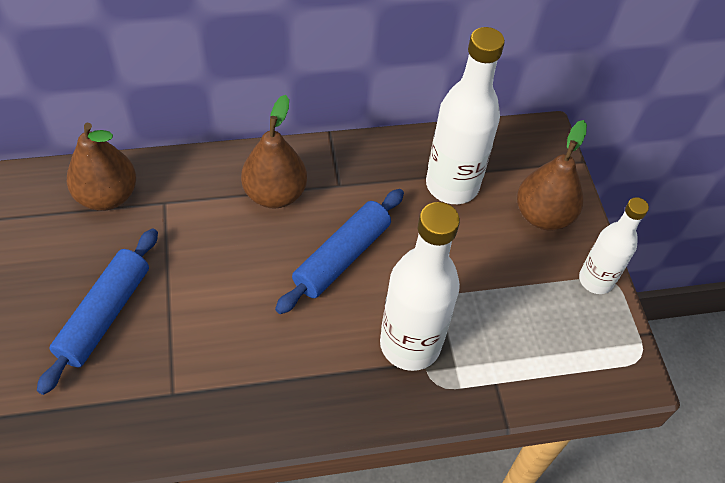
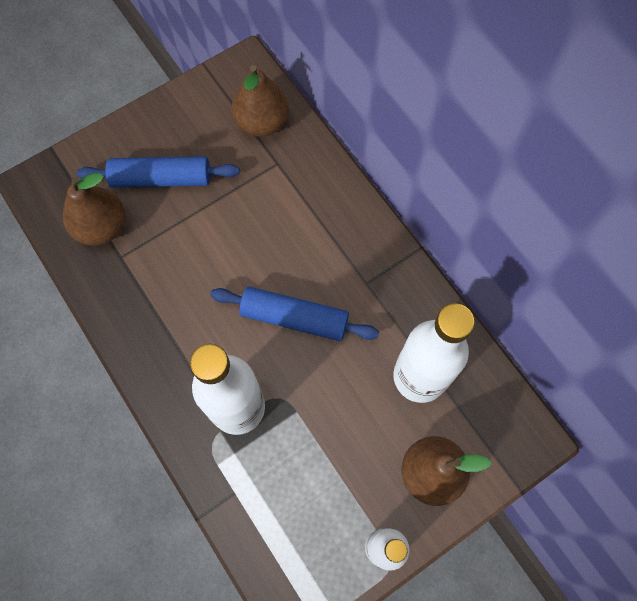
camera: 70 degrees right, 15 degrees up
(275, 194) = (329, 237): brown pear -> brown pear (102, 227)

